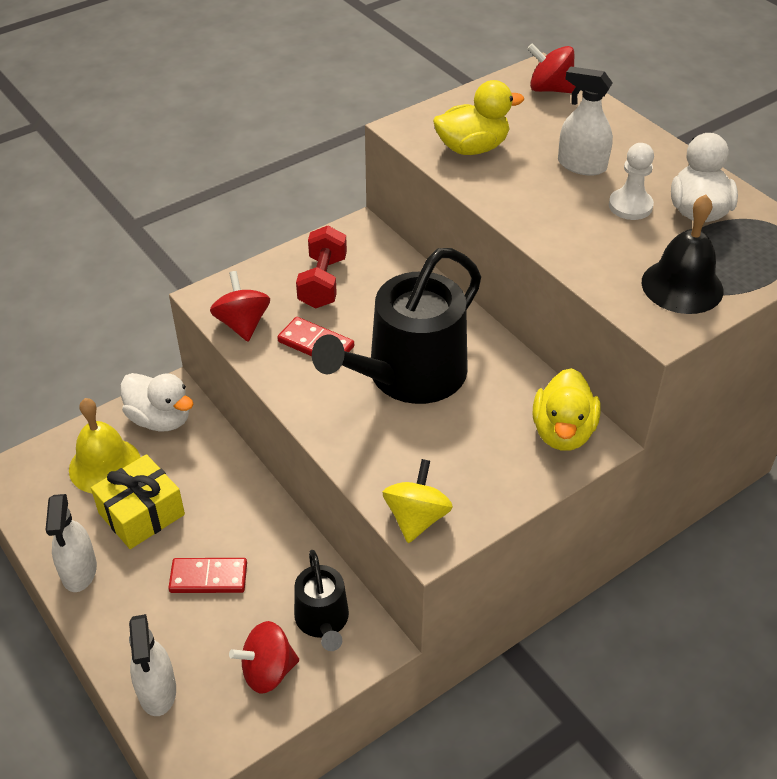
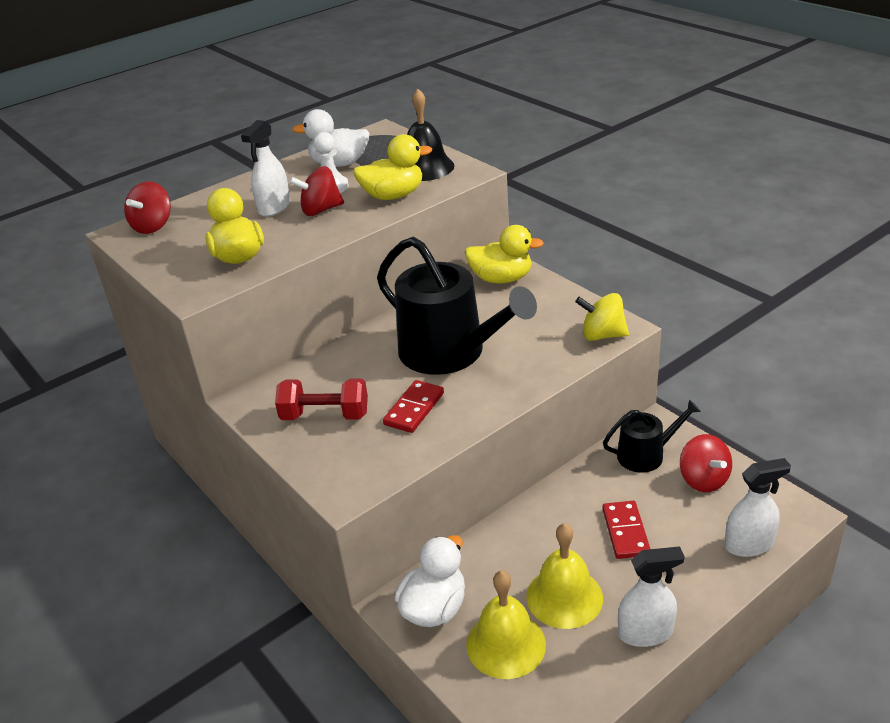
camera: 90 degrees left, 10 degrees down
(141, 514) = (564, 597): yellow gift -> yellow bell
(242, 324) = (387, 461): red spinning top -> red spinning top (320, 210)
(600, 256) = (393, 196): none -> yellow duck

